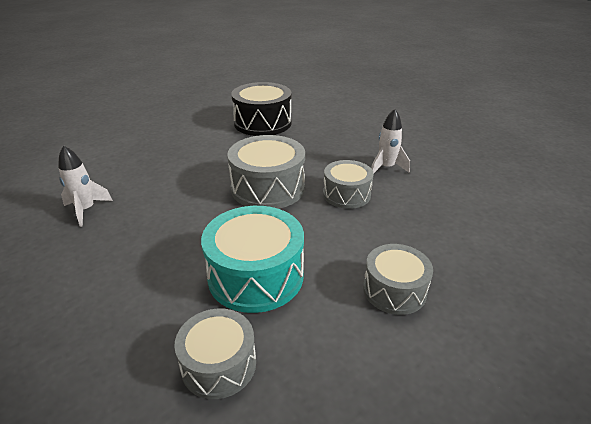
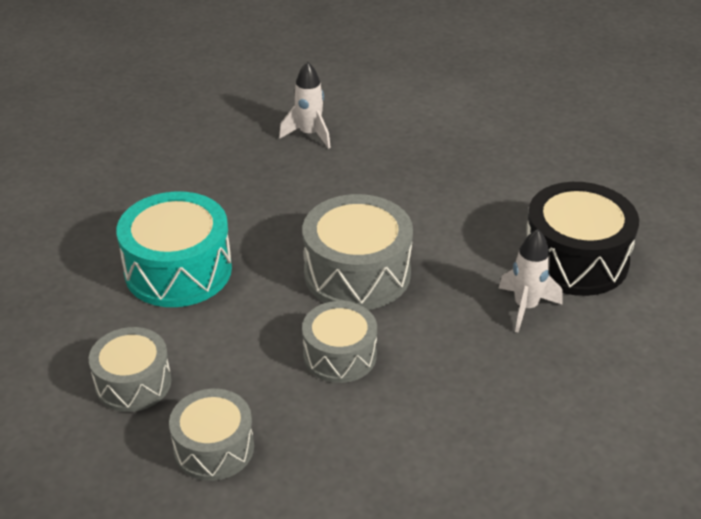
camera: 90 degrees right, 5 degrees up
(219, 364) = (70, 254): grey drum -> grey drum (214, 448)
(386, 168) = (424, 412): white rocket -> white rocket (526, 307)

